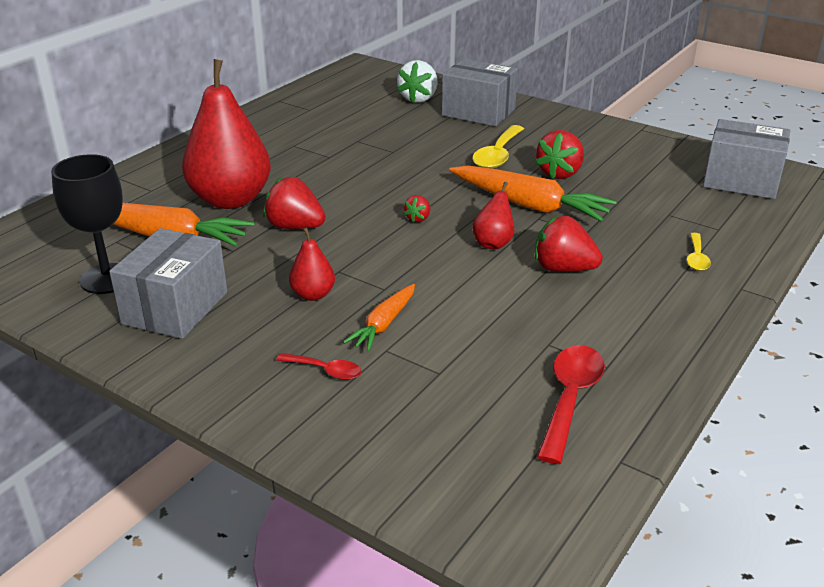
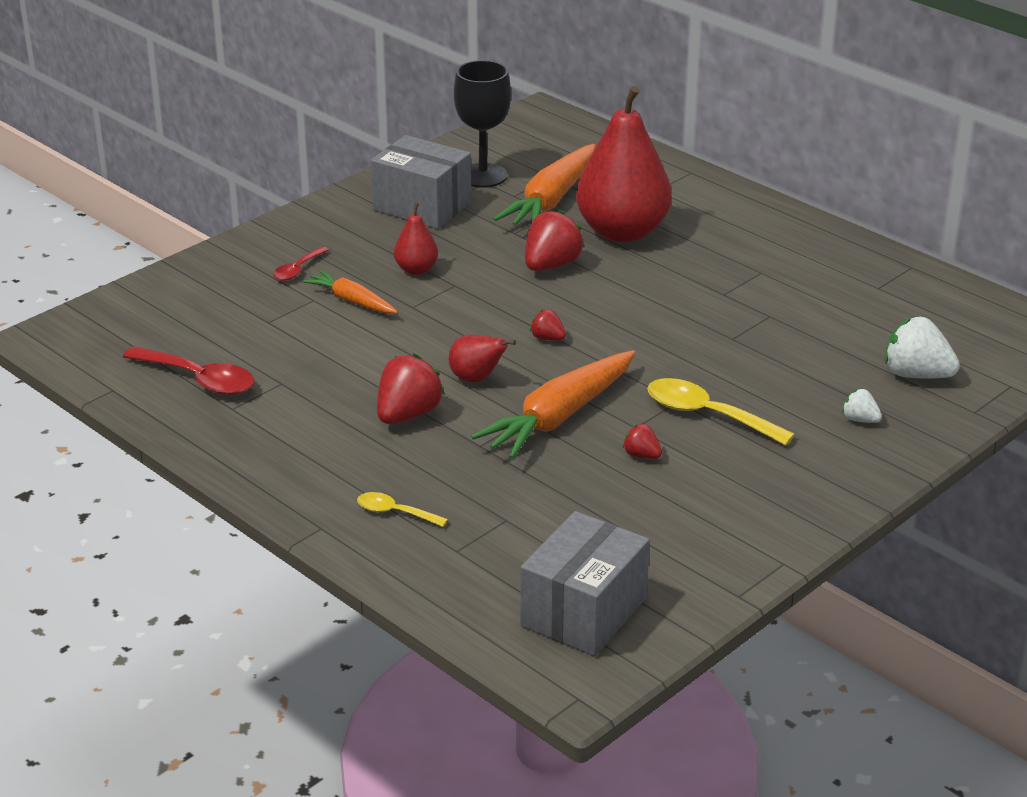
camera: 100 degrees right, 0 degrees up
(478, 112) = (860, 420): grey box -> white strawberry
(559, 173) = (641, 455): red strawberry -> red strawberry, size x0.52

